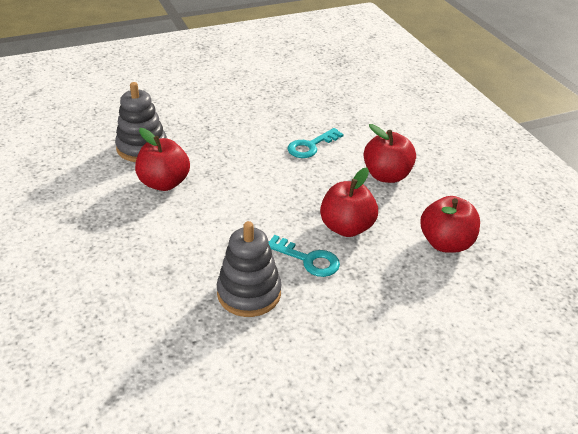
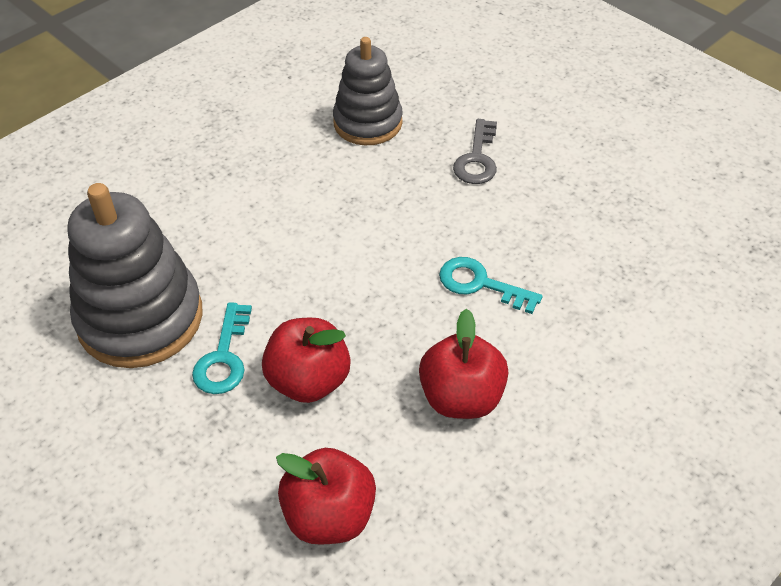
camera: 70 degrees right, 10 degrees up
(164, 183) = (308, 169): red apple -> none
(211, 118) = (477, 158): none -> grey key
(249, 293) = (140, 318): grey stacking toy -> grey stacking toy, size x1.52

